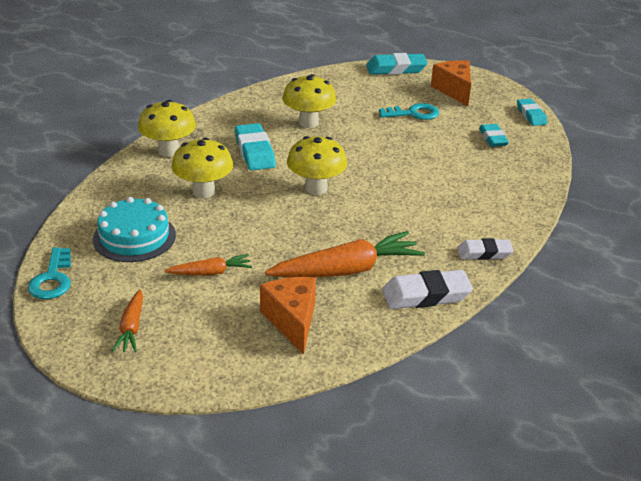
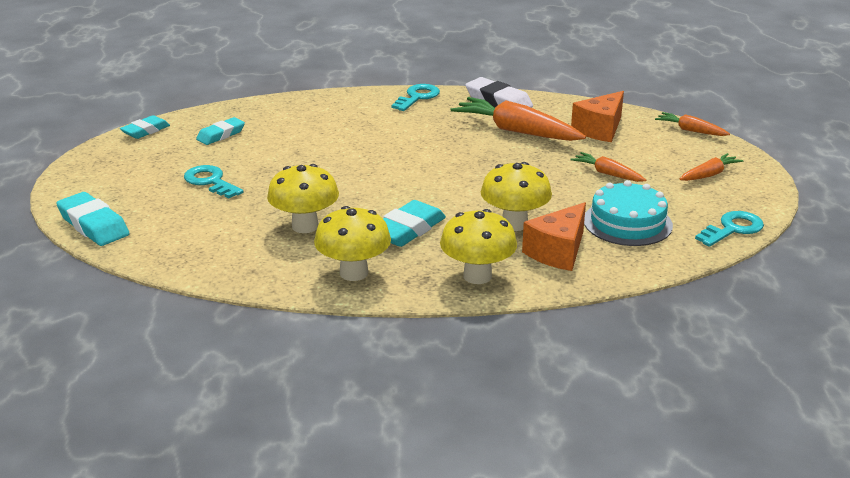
camera: 125 degrees left, 5 degrees down
(217, 381) = (690, 130): none -> orange carrot
(316, 188) = (426, 178): yellow mushroom -> yellow mushroom (354, 273)
(454, 90) = (124, 178): orange cheese -> orange cheese (558, 252)
(484, 253) = (417, 97): white eraser -> turquoise key

